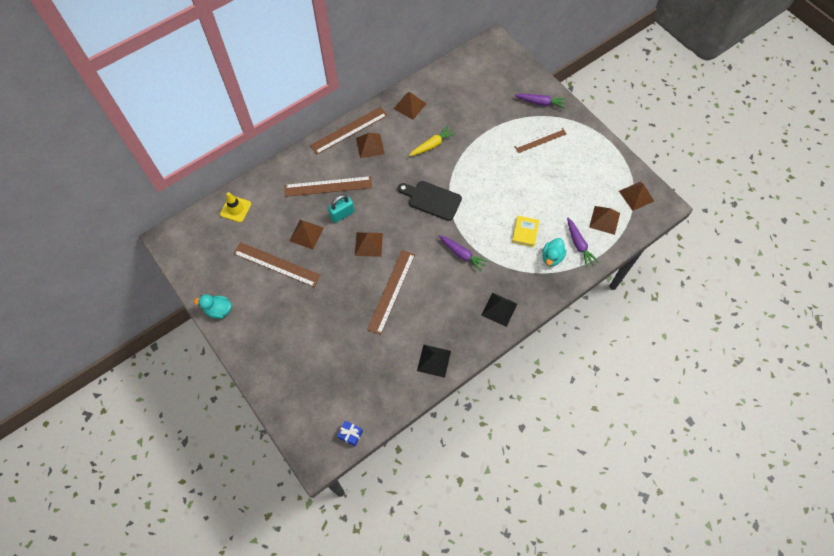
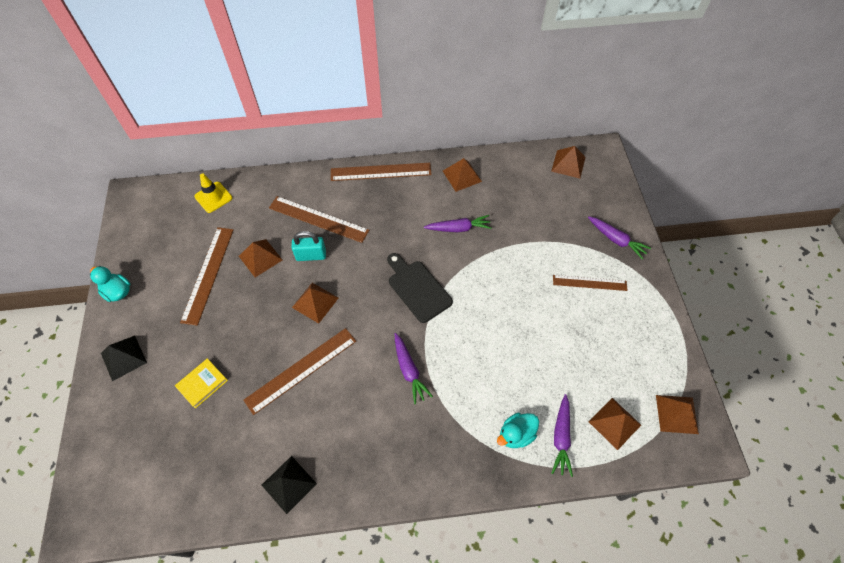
camera: 30 degrees right, 5 degrees down
(276, 264) = (208, 274): brown ruler -> brown ruler turned 45 degrees clockwise
(350, 435) = (134, 519): blue gift -> none
(370, 146) = (391, 197): brown pyramid -> brown pyramid (568, 164)
(432, 145) = (459, 228): yellow carrot -> purple carrot
(499, 309) = (408, 464): black pyramid -> black pyramid (123, 358)
(525, 232) = (502, 384): yellow book -> yellow book (202, 384)

